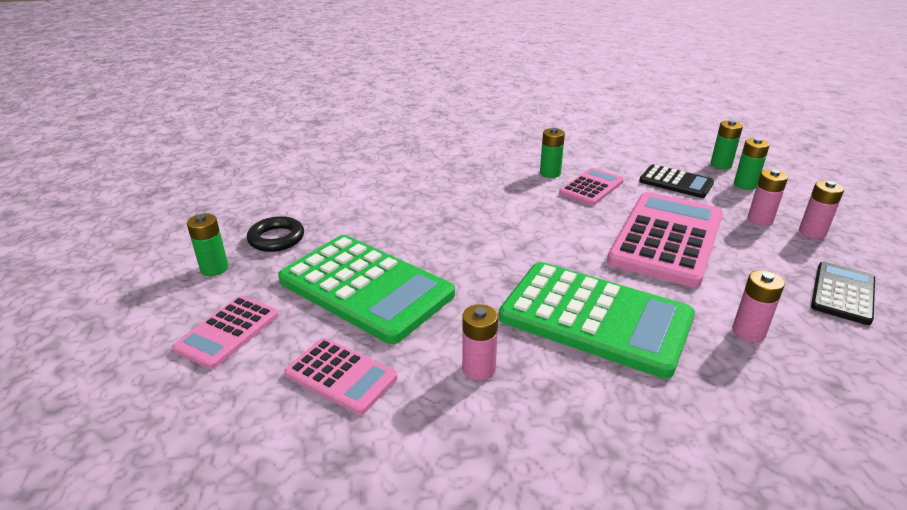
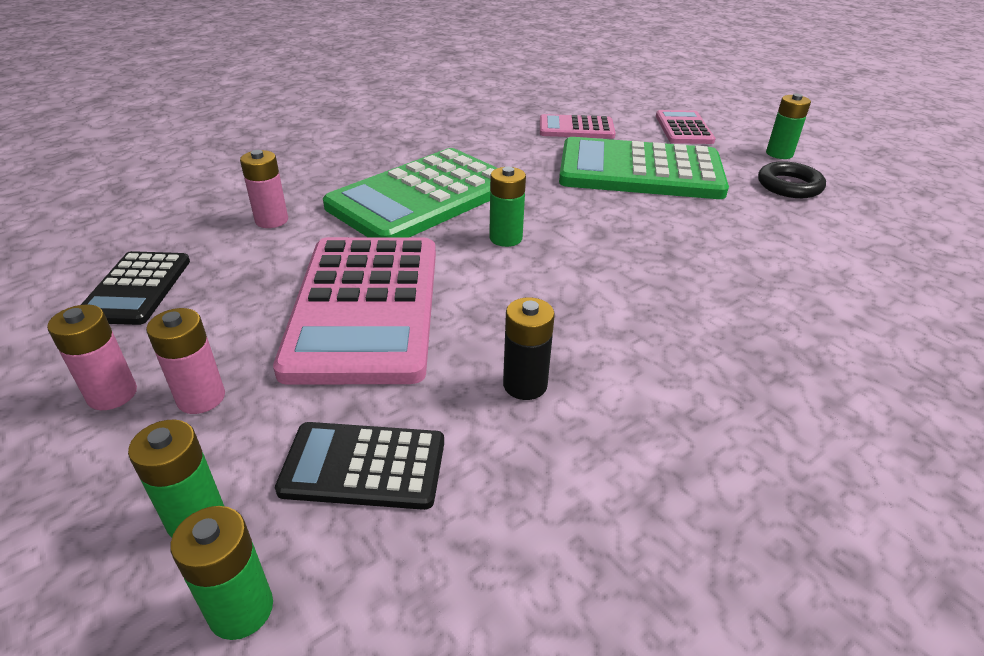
camera: 150 degrees right, 5 degrees up
(478, 369) = (491, 149): pink battery -> none
(550, 173) = (626, 401): green battery -> green battery (505, 238)
(591, 187) = (525, 385): pink calculator -> black battery
(595, 318) = (422, 197): green calculator -> green calculator turned 45 degrees counterclockwise

